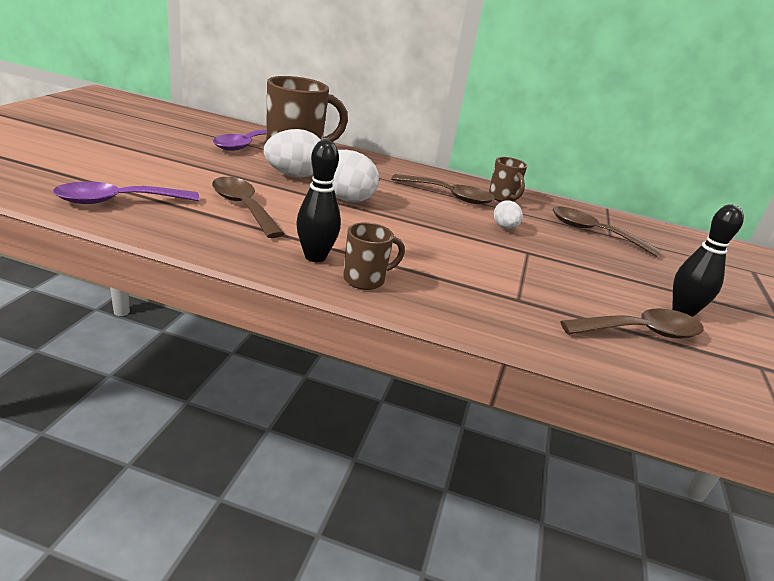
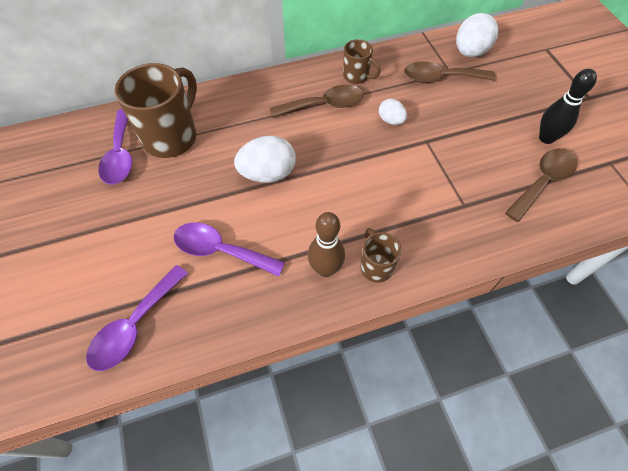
camera: 30 degrees left, 30 degrees up
(243, 207) = (220, 250): brown spoon -> purple spoon
(294, 175) = (204, 172): white egg -> white egg (470, 52)
(315, 257) = (325, 269): black bowling pin -> brown bowling pin
(366, 280) = (376, 266): brown mug -> brown mug turned 45 degrees counterclockwise

